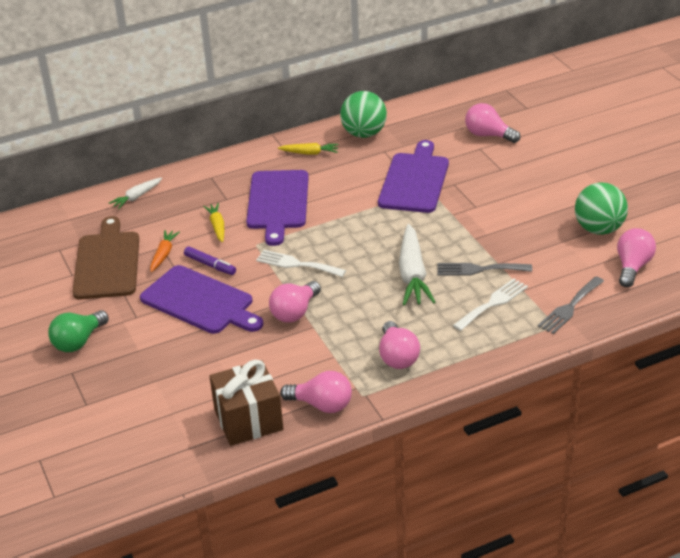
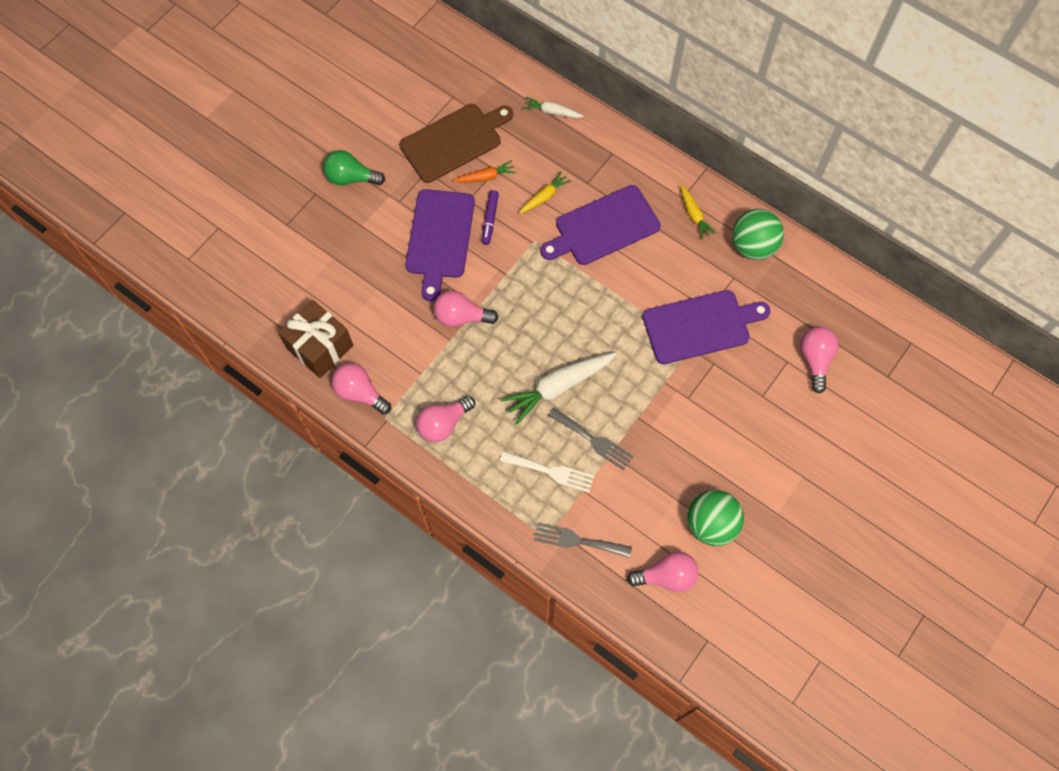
camera: 60 degrees right, 30 degrees up
(296, 264) = (525, 286): white fork -> none
(322, 405) = (360, 392): pink light bulb -> pink light bulb turned 135 degrees clockwise
(479, 269) = (593, 440): grey fork -> grey fork turned 150 degrees clockwise

